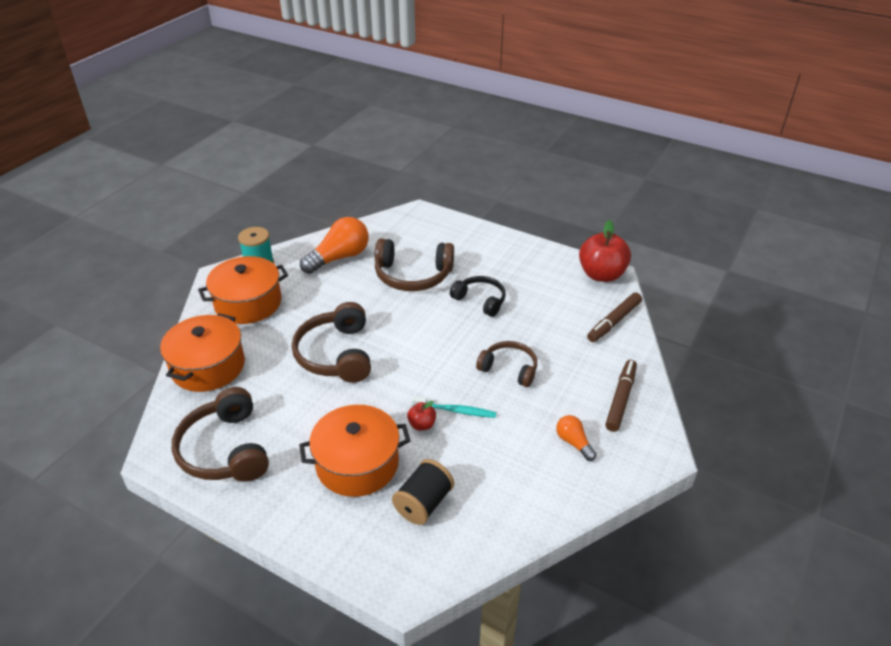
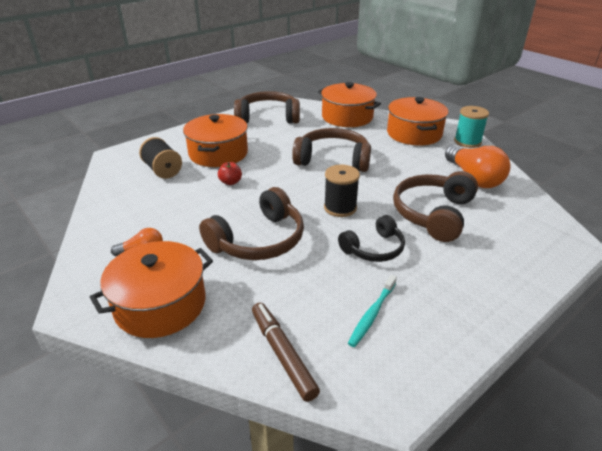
camera: 110 degrees right, 5 degrees down
(431, 330) = (340, 208): none -> black spool
(456, 411) = (231, 200): turquoise toothbrush -> turquoise toothbrush (372, 314)
(509, 369) = (259, 240): brown headphones -> brown headphones, size x1.58
(601, 275) = (393, 386): red apple -> none
(620, 399) = (160, 304): brown marker -> orange pot

